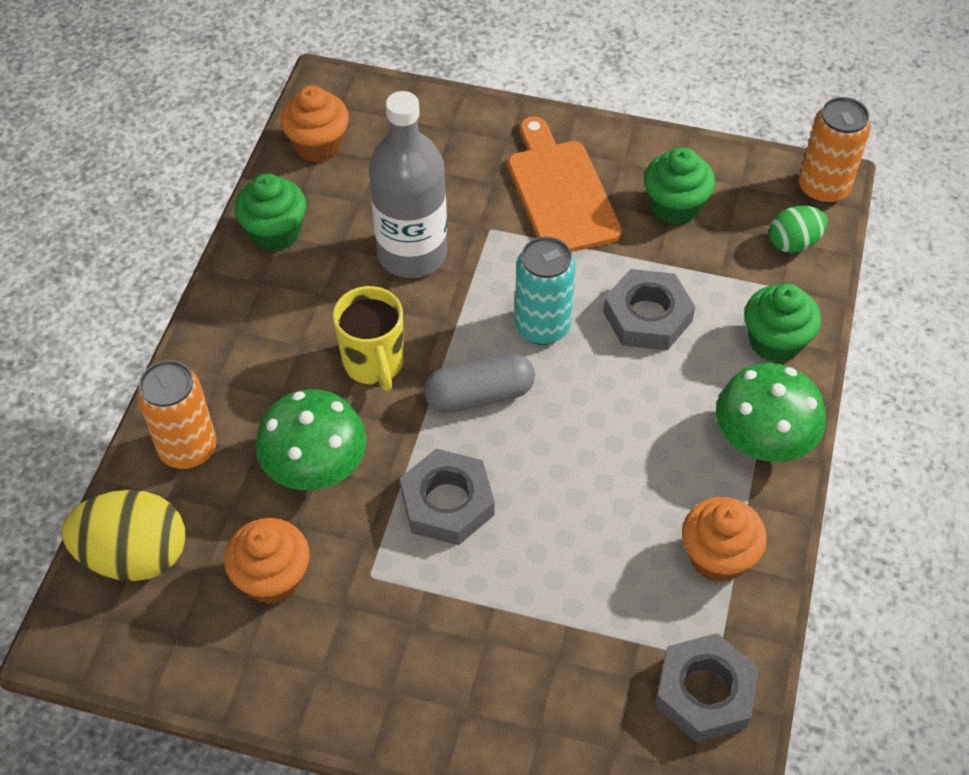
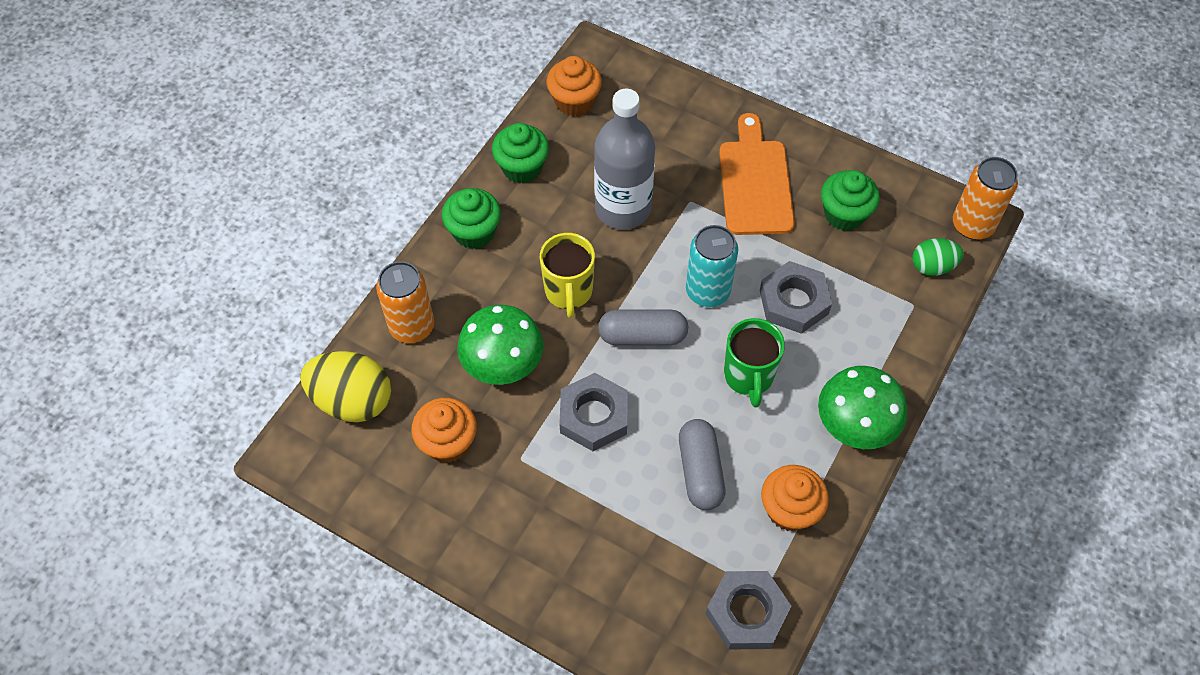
camera: 15 degrees right, 5 degrees up
(597, 537) = (700, 471): none -> grey capsule
(621, 413) = (748, 376): none -> green mug
(775, 342) = (890, 346): green cupcake -> green cupcake (474, 232)

